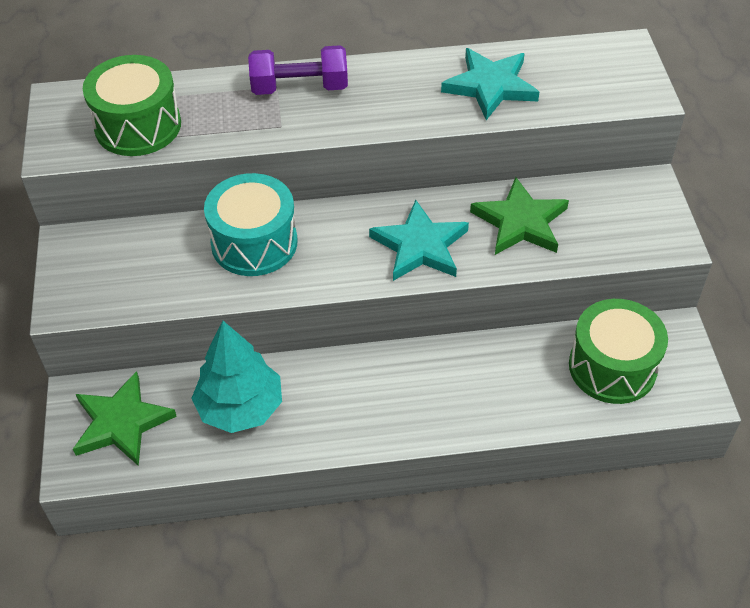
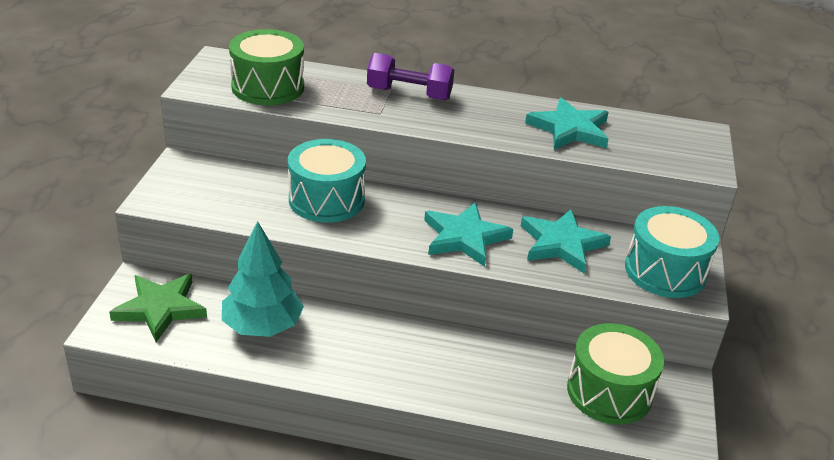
camera: 15 degrees right, 15 degrees down
(520, 222) = (562, 244): green star -> turquoise star
(633, 223) = (665, 271): none -> turquoise drum

